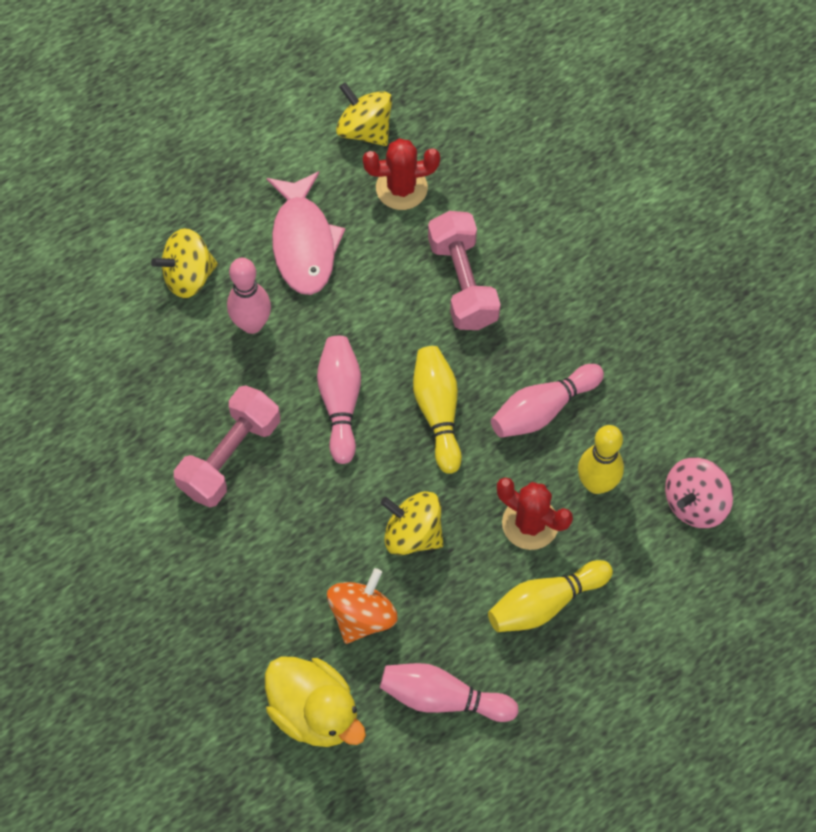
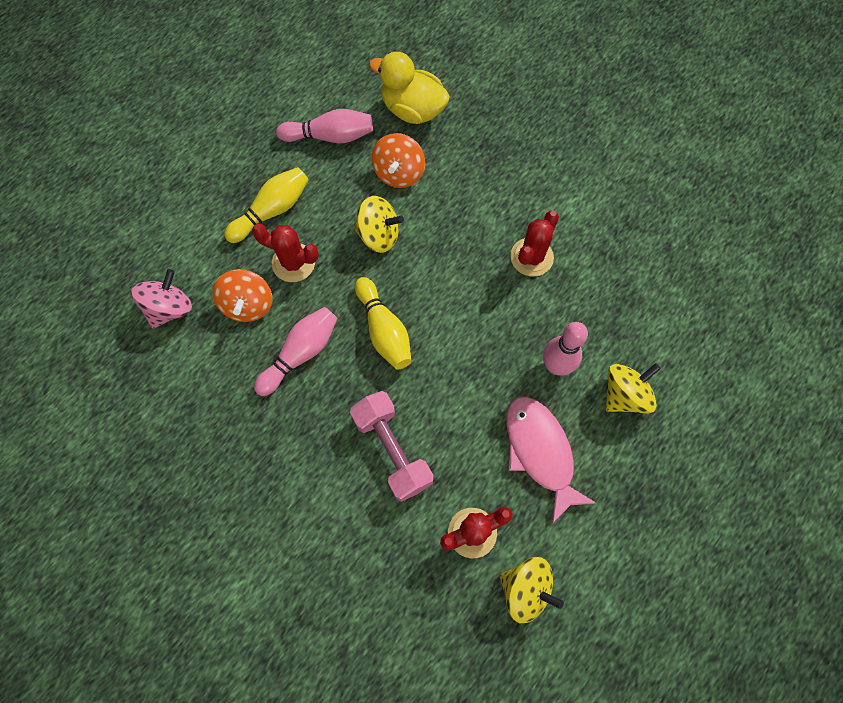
camera: 165 degrees right, 5 degrees up
(230, 456) = (531, 257): pink dumbbell -> red cactus
(340, 402) = (463, 319): pink bowling pin -> none
(596, 483) = (248, 304): yellow bowling pin -> orange spinning top

